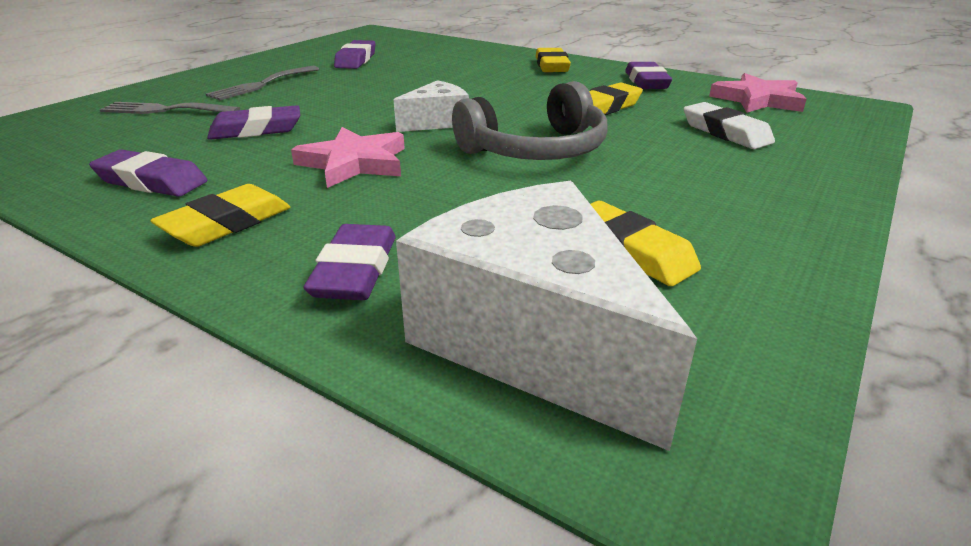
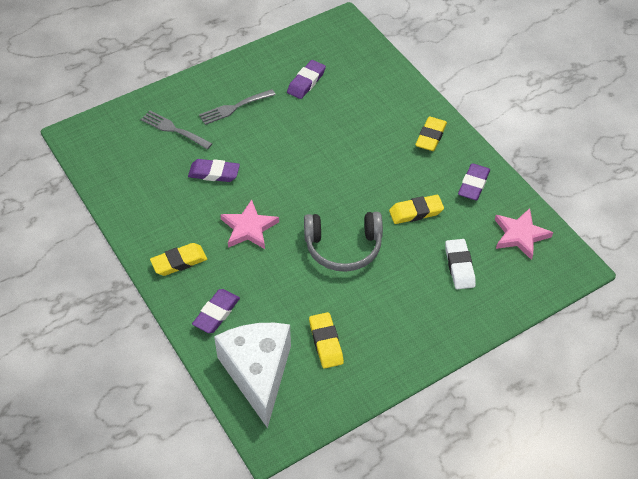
camera: 25 degrees right, 20 degrees up
(152, 181) = (155, 213): purple eraser -> none
(436, 122) = (310, 197): white cheese -> none

